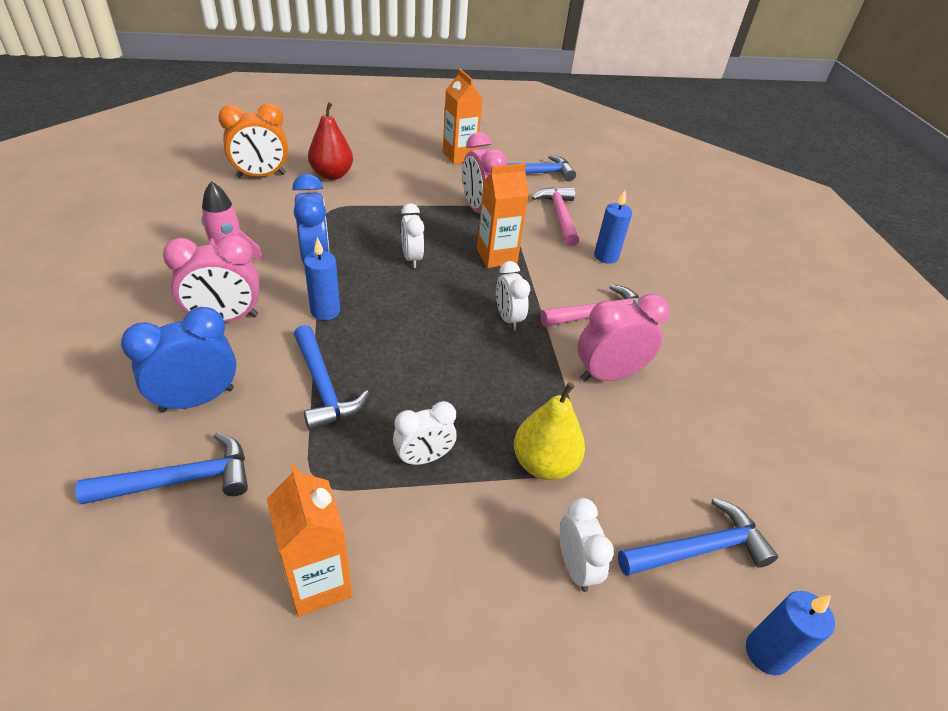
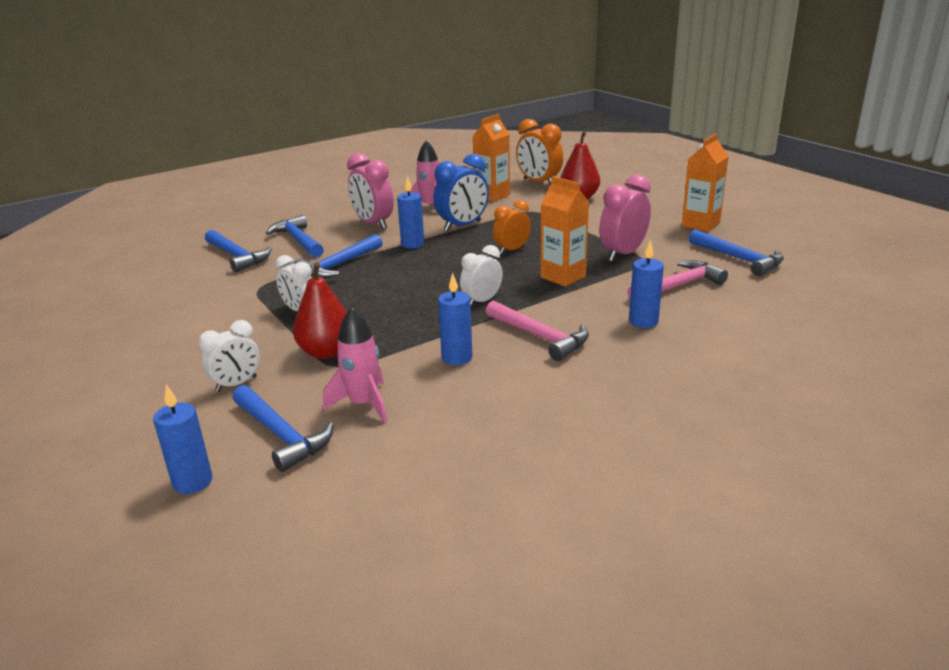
camera: 70 degrees right, 15 degrees down
(197, 399) = (298, 240): blue clock -> blue hammer
(318, 582) = (186, 309): orange carton -> orange carton (492, 195)
(411, 258) = (512, 250): white clock -> orange clock
(544, 464) = (326, 352): yellow pear -> red pear
(608, 375) = (457, 357): pink clock -> blue candle
(665, 466) = (363, 404): none -> pink rocket

